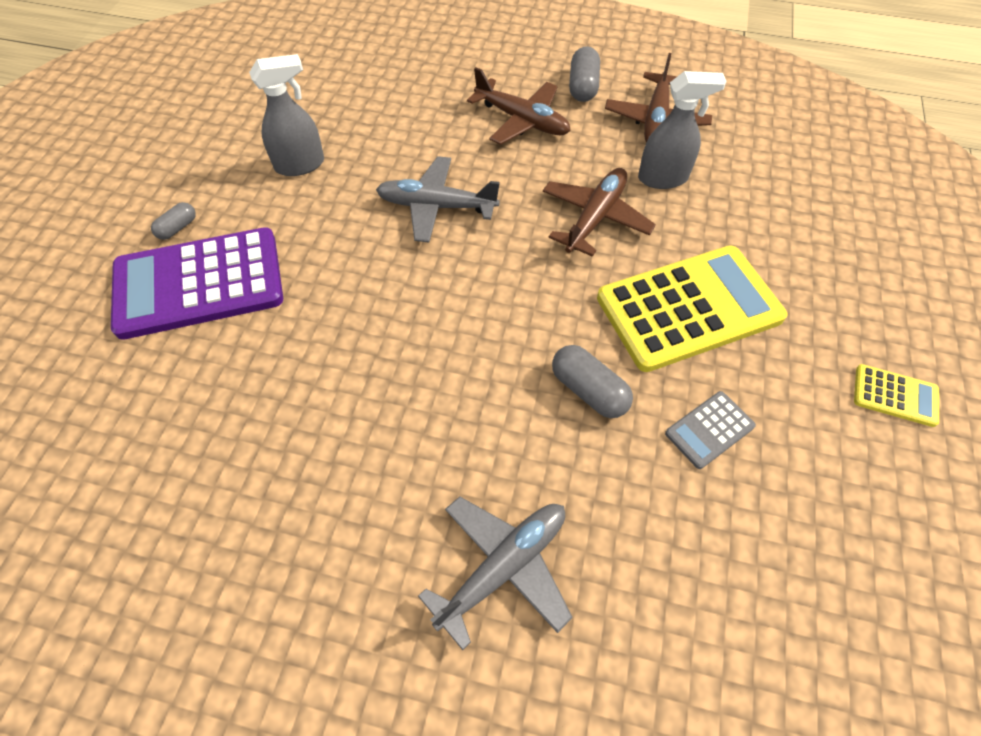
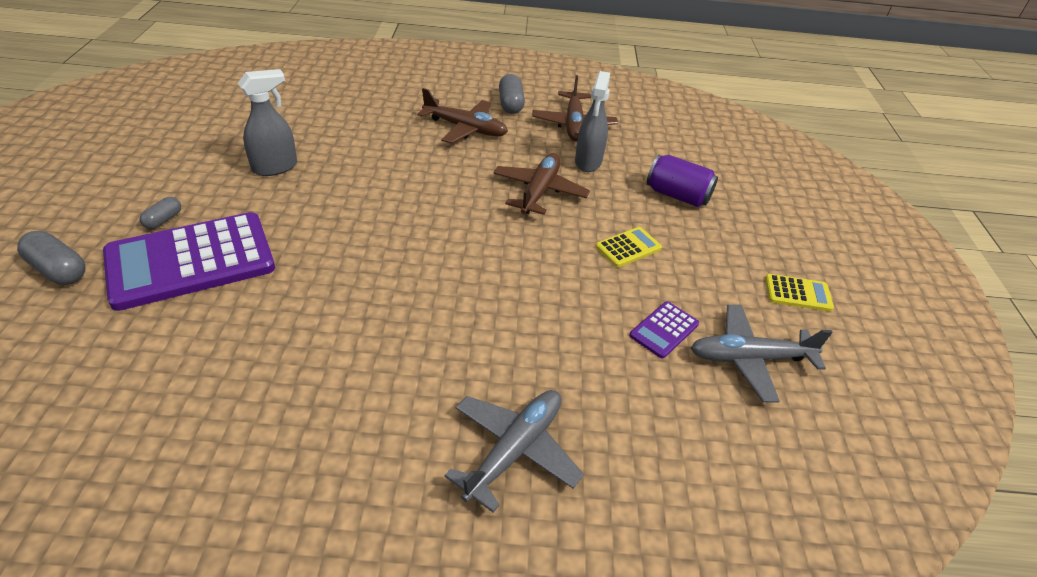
camera: 15 degrees left, 15 degrees down
(436, 206) = (403, 191): grey plane -> grey plane (749, 358)
(588, 390) = (560, 311): grey capsule -> grey capsule (58, 270)
(663, 178) = (588, 162): grey spray bottle -> grey spray bottle turned 120 degrees clockwise
(689, 308) = (628, 247): yellow calculator -> yellow calculator, size x0.44
(709, 430) = (664, 330): grey calculator -> purple calculator
(767, 236) = (677, 195): none -> purple can

